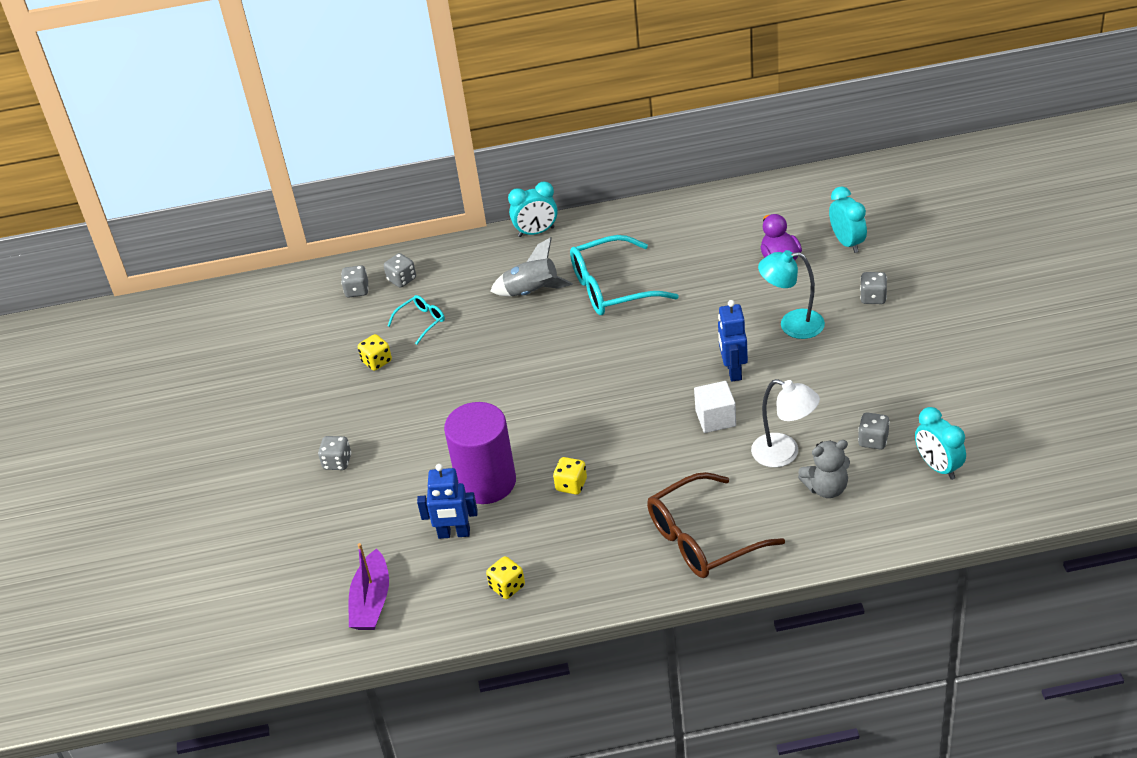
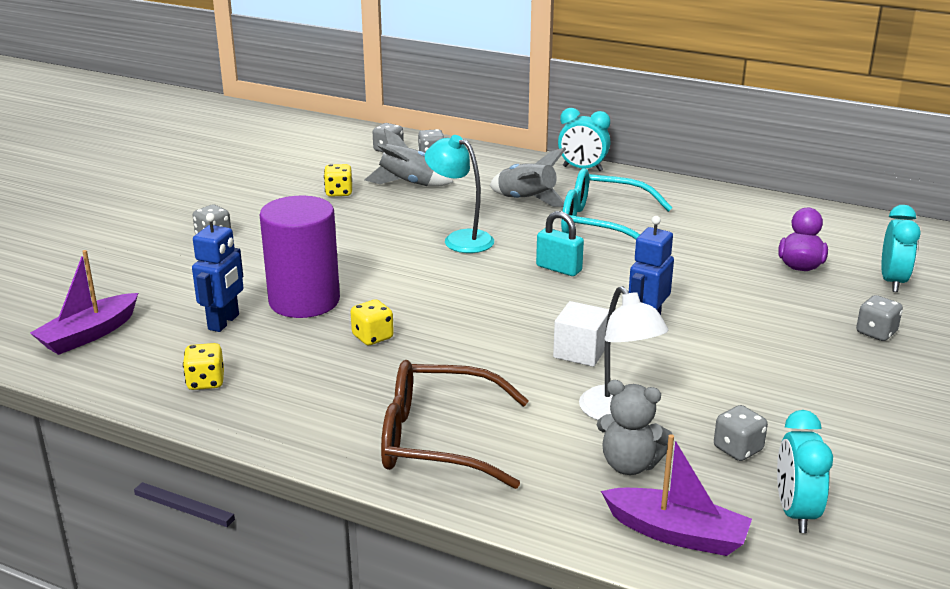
camera: 30 degrees right, 15 degrees down
(421, 322) = (408, 184): turquoise glasses -> grey rocket
(454, 533) = (224, 322): blue robot -> blue robot turned 105 degrees counterclockwise
(627, 350) = (559, 268): none -> turquoise padlock
(792, 325) = (755, 317): turquoise lamp -> turquoise lamp (460, 239)
(892, 519) = (677, 533): none -> purple boat

